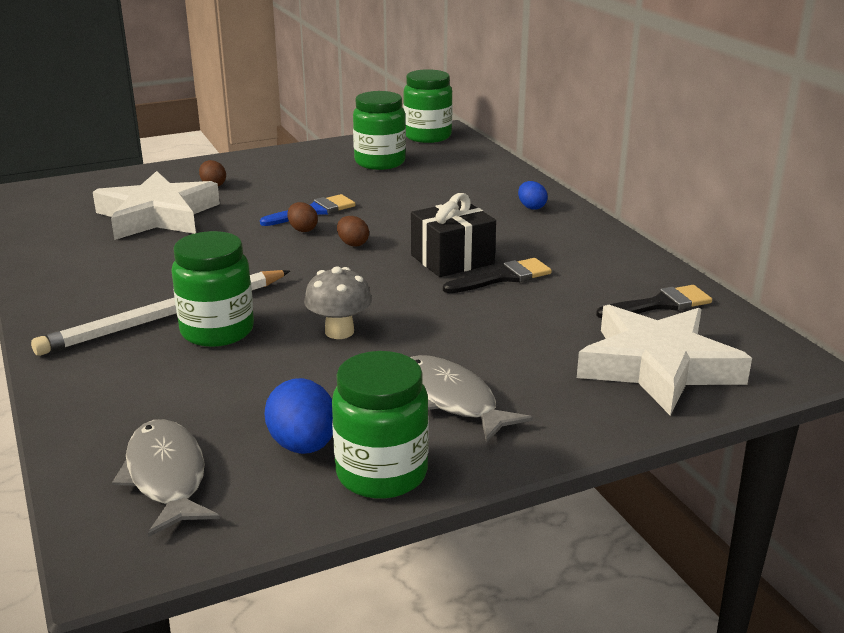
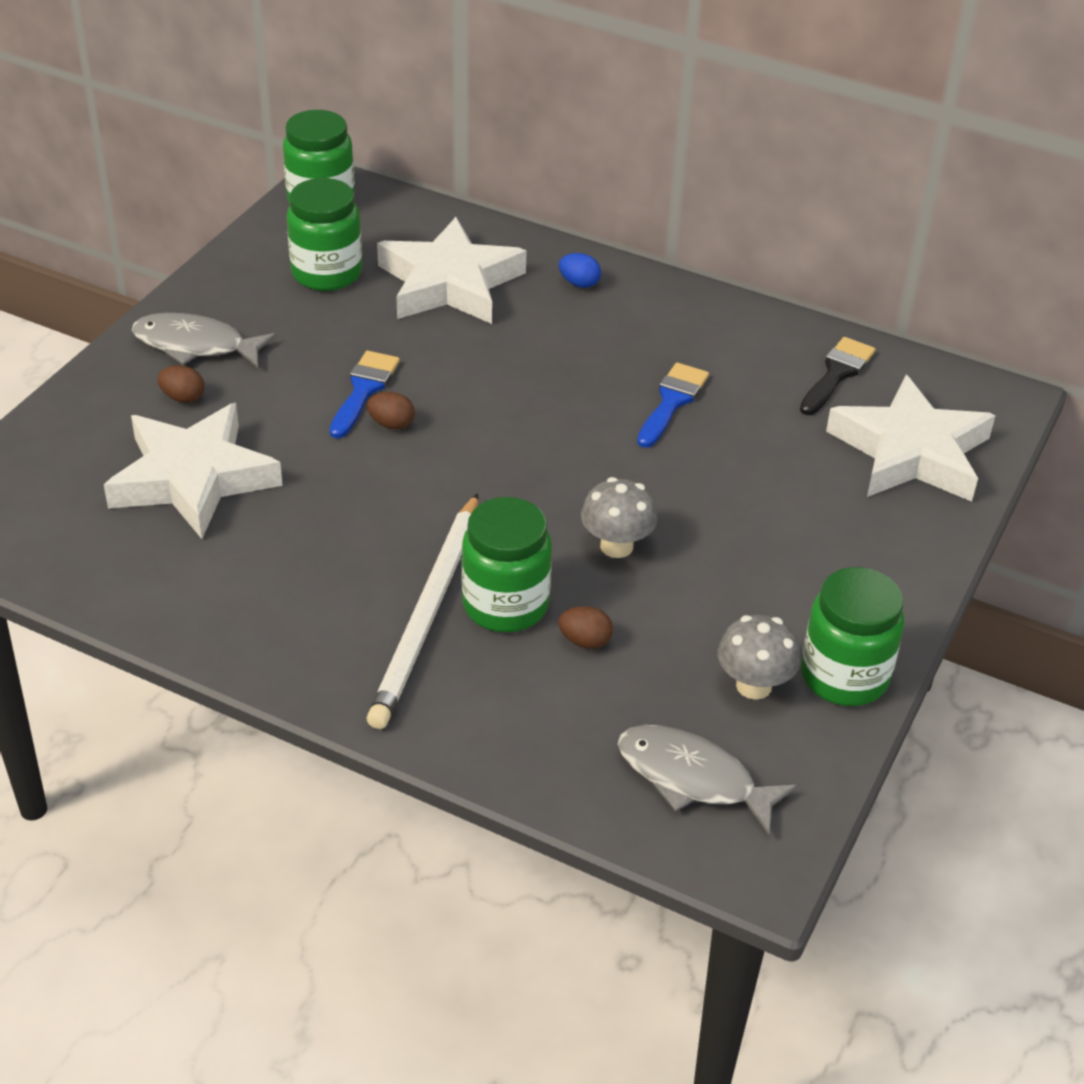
camera: 40 degrees left, 15 degrees up
(303, 446) = (754, 685): blue egg -> grey mushroom
(353, 244) = (472, 421): brown egg -> brown egg (585, 641)
(445, 185) = (449, 283): none -> white star
(452, 259) = (597, 398): black gift -> none
(452, 400) = (804, 573): grey fish -> grey fish (196, 345)
(503, 277) = (672, 401): black brush -> blue brush

